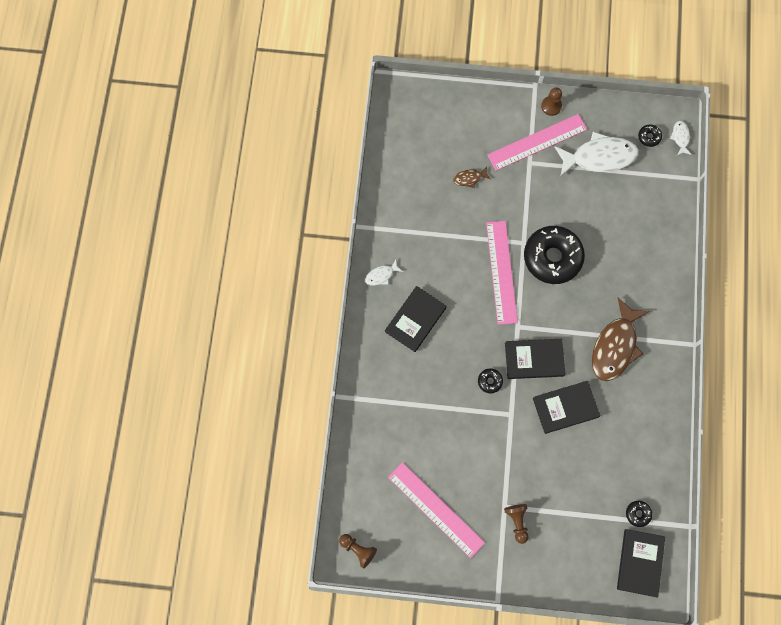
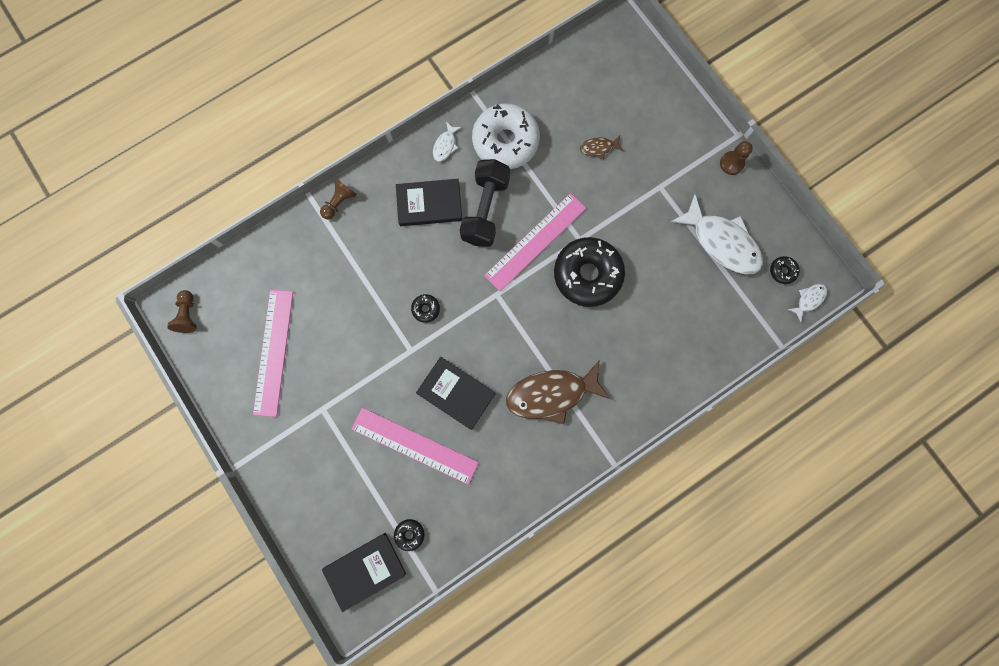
camera: 50 degrees right, 5 degrees up
(381, 275) = (445, 145): white fish -> white fish turned 90 degrees counterclockwise
(413, 234) = (505, 142): none -> white donut
(451, 286) = (485, 210): none -> black dumbbell
(469, 178) = (598, 148): brown fish -> brown fish turned 45 degrees counterclockwise
(517, 521) = (317, 430): brown pawn -> brown pawn (339, 202)
(534, 359) = (478, 331): black book -> none
(537, 142) = (685, 178): pink ruler -> pink ruler (414, 445)

